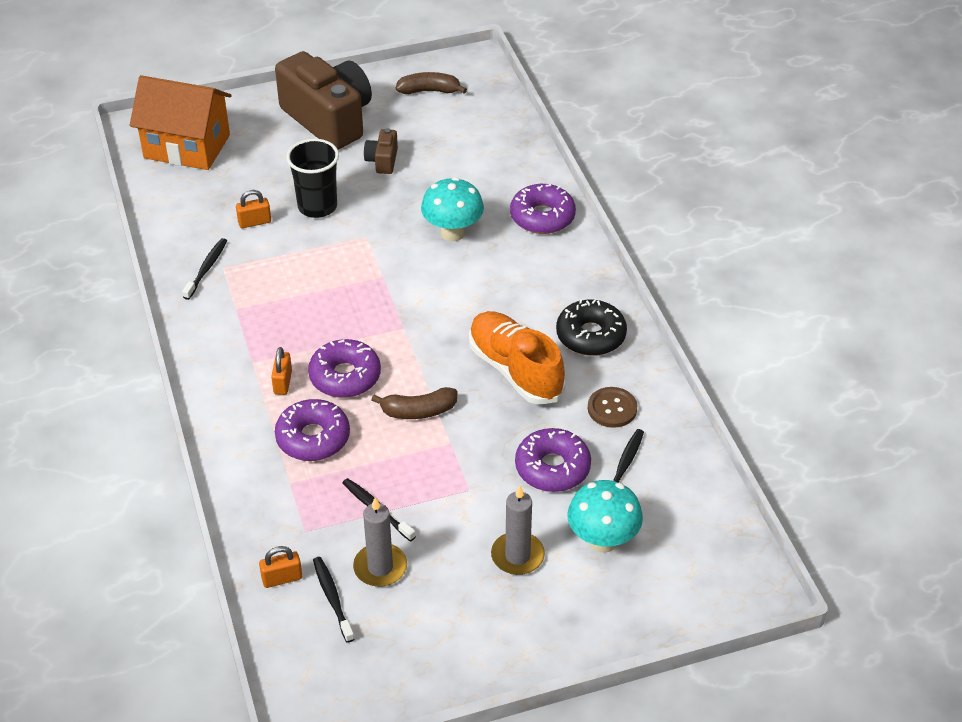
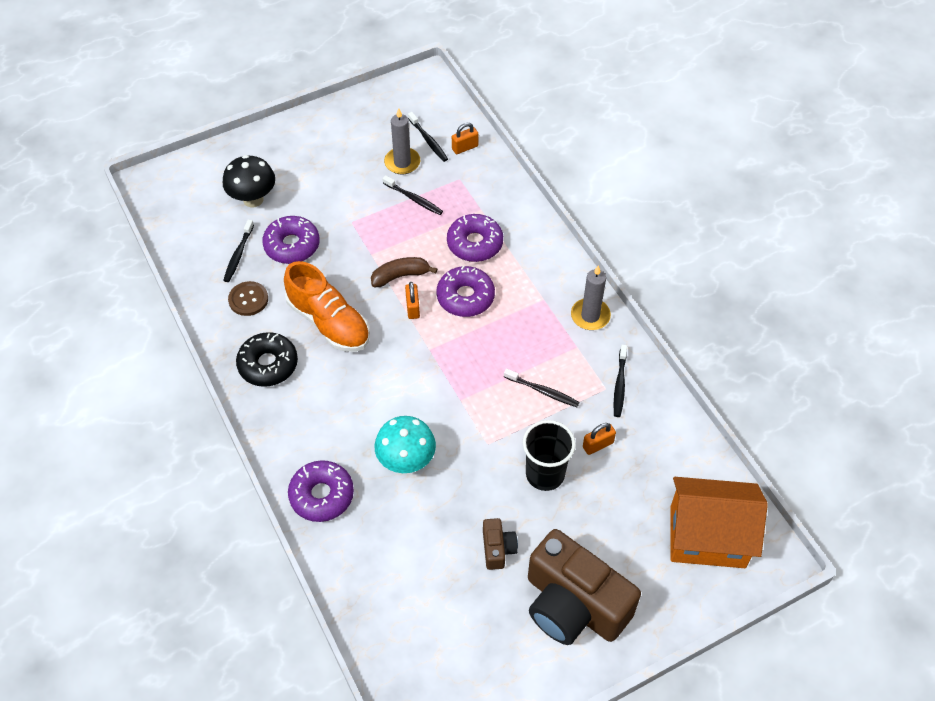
camera: 170 degrees right, 10 degrees up
(283, 382) = (513, 285): orange padlock -> orange padlock (413, 308)
(291, 273) = (543, 391): none -> black toothbrush
(429, 91) = (473, 675): brown banana -> none
(517, 556) = (311, 182): grey candle -> grey candle (590, 316)
(602, 540) = (253, 199): turquoise mushroom -> black mushroom

